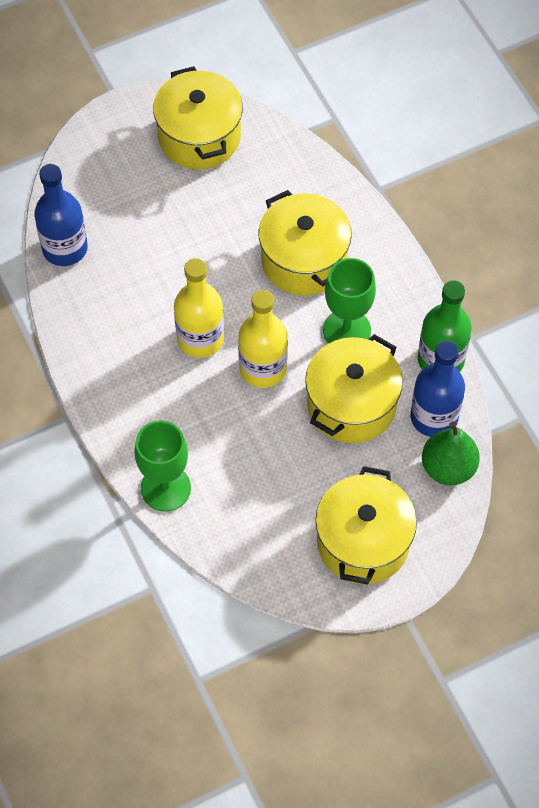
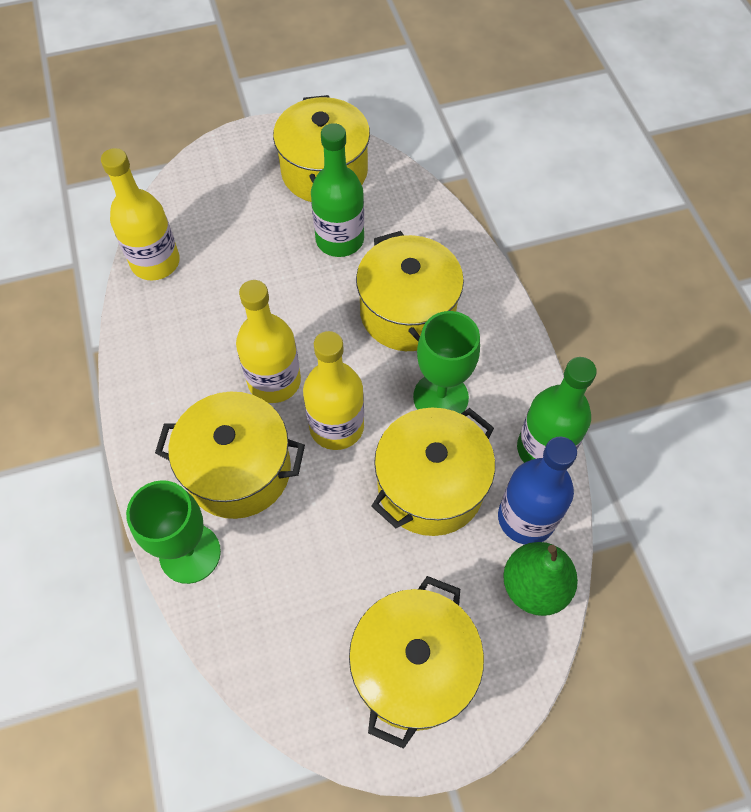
camera: 10 degrees right, 0 degrees up
(65, 248) = (155, 262): blue bottle -> yellow bottle
(188, 417) = (238, 470): none -> yellow pot
(228, 201) = (339, 239): none -> green bottle

